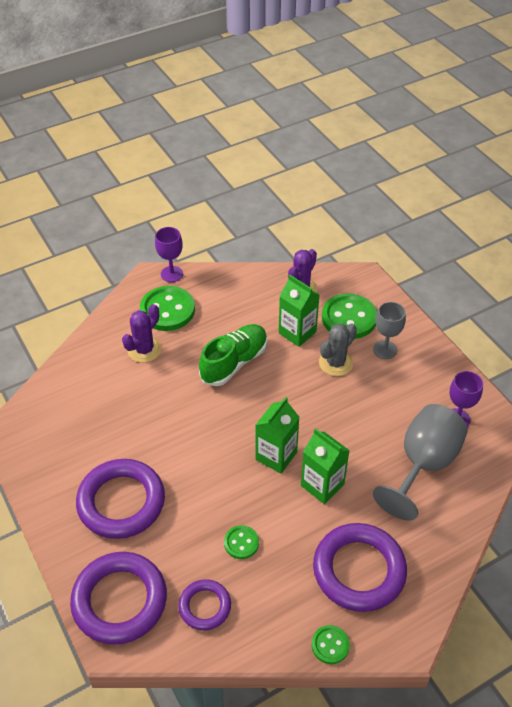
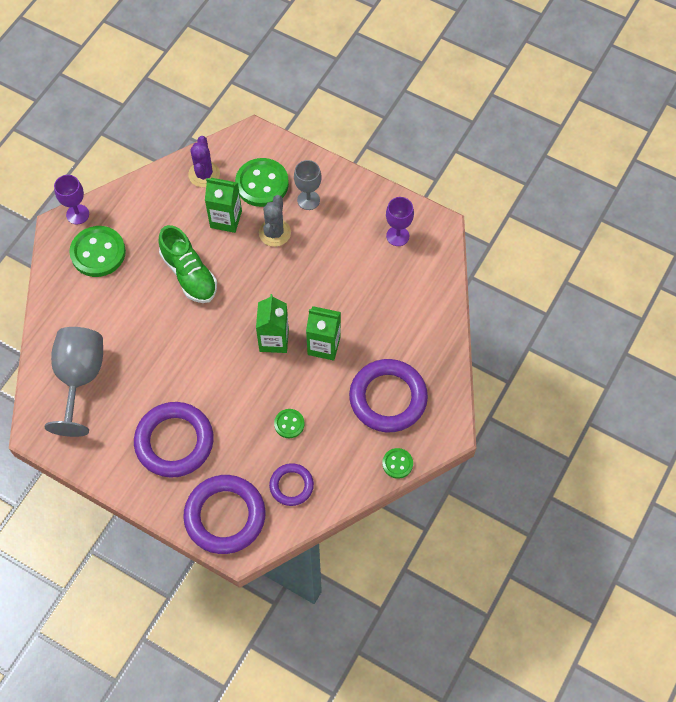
camera: 30 degrees left, 15 degrees up
(144, 350) = (103, 301): purple cactus -> none
(234, 362) = (189, 274): green shoe -> green shoe turned 135 degrees clockwise
(423, 464) = (391, 288): grey goblet -> grey goblet (80, 378)

